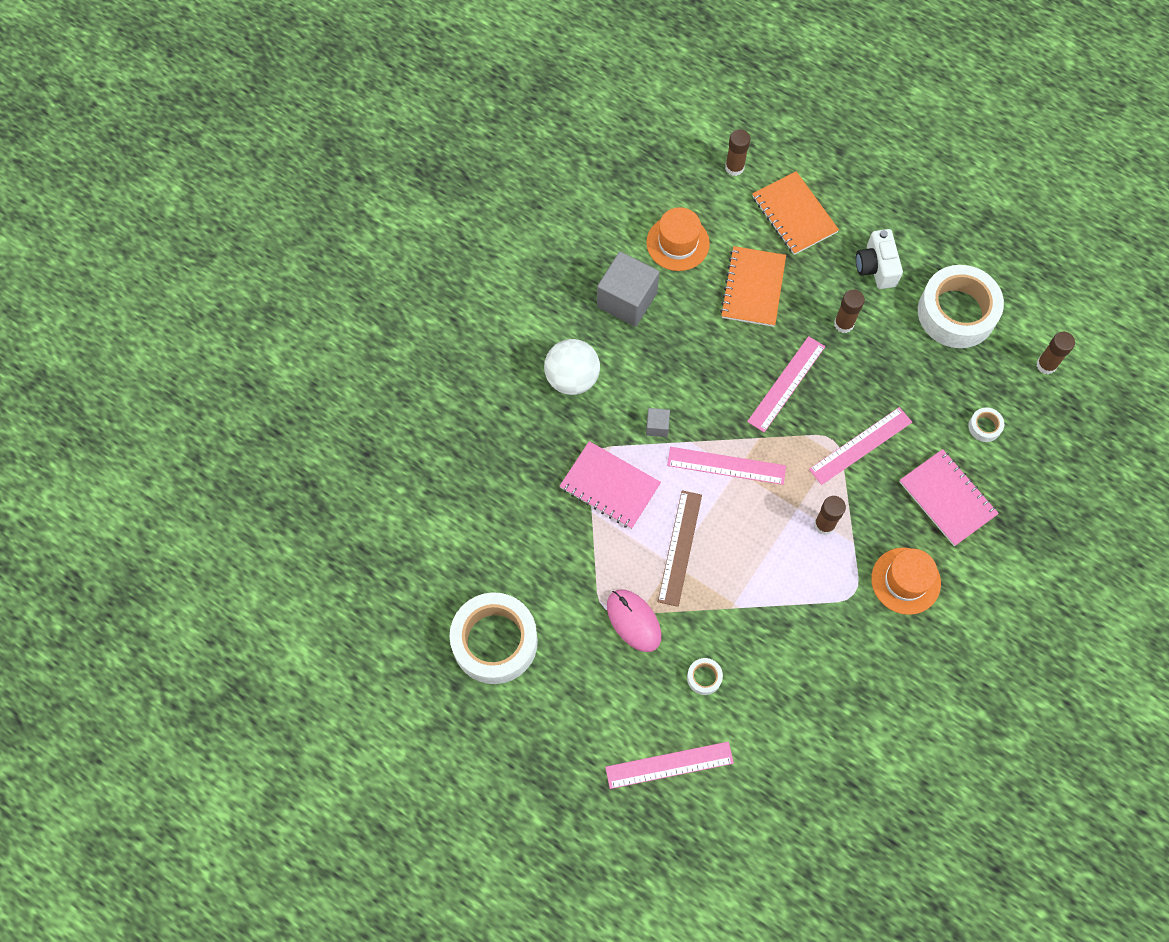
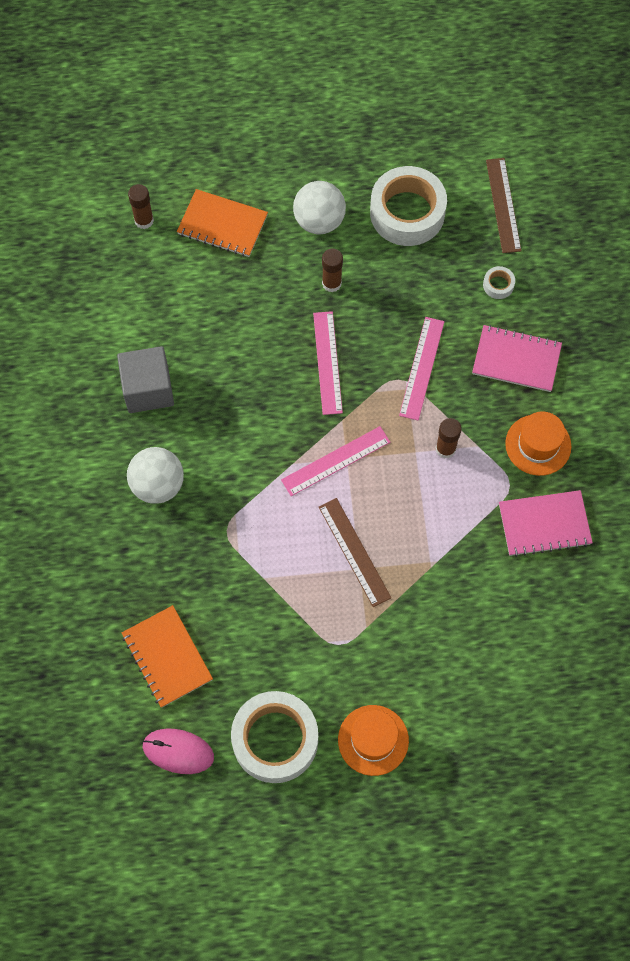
camera: 40 degrees left, 0 degrees up
(610, 486) = (260, 547): pink notebook -> pink notebook (544, 524)
(633, 621) = (367, 636): pink mouse -> pink mouse (178, 751)
(657, 426) = (257, 471): grey cube -> none
(669, 765) = (486, 722): pink ruler -> none
(677, 243) = (150, 314): orange hat -> orange hat (373, 740)
(704, 677) = (455, 636): white tape -> none
(753, 288) = (239, 306): orange notebook -> orange notebook (167, 657)
(876, 267) = (319, 221): white camera -> white ball
(1046, 365) = (503, 205): brown glue stick -> brown ruler

